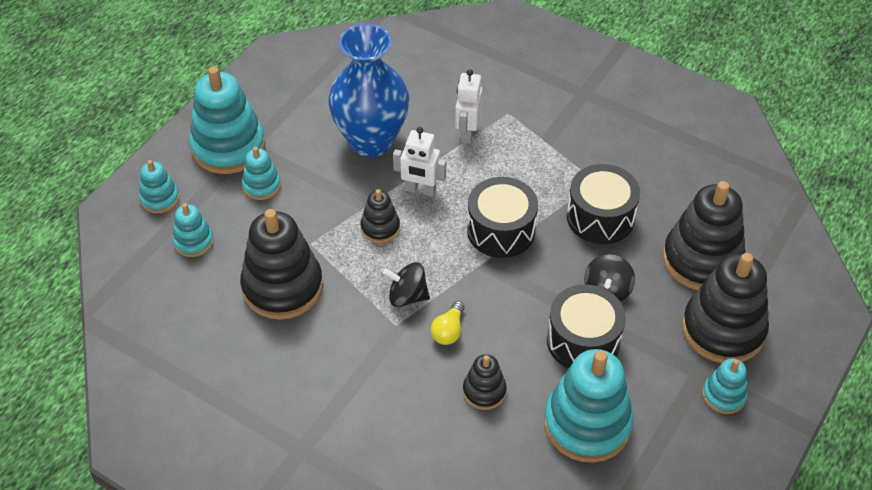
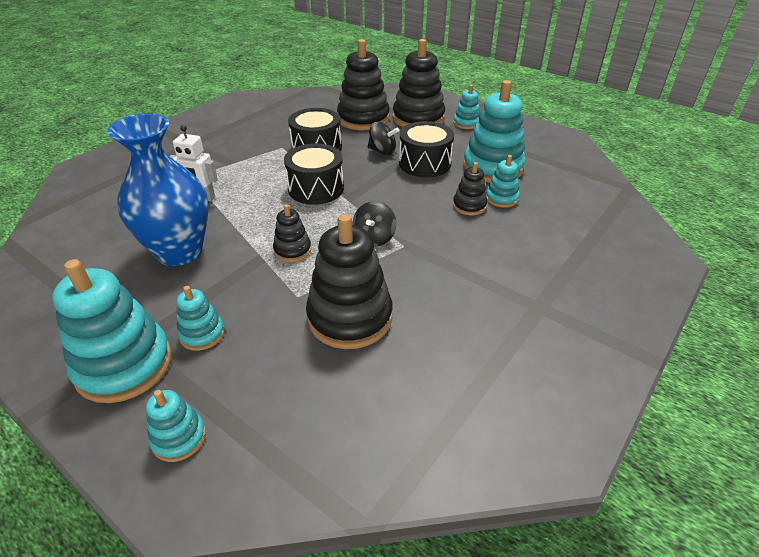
camera: 85 degrees left, 10 degrees down
(194, 241) = (266, 397): turquoise stacking toy -> turquoise stacking toy (501, 198)
(420, 190) = (256, 225): white robot -> none
(448, 331) = (412, 219): yellow light bulb -> none

